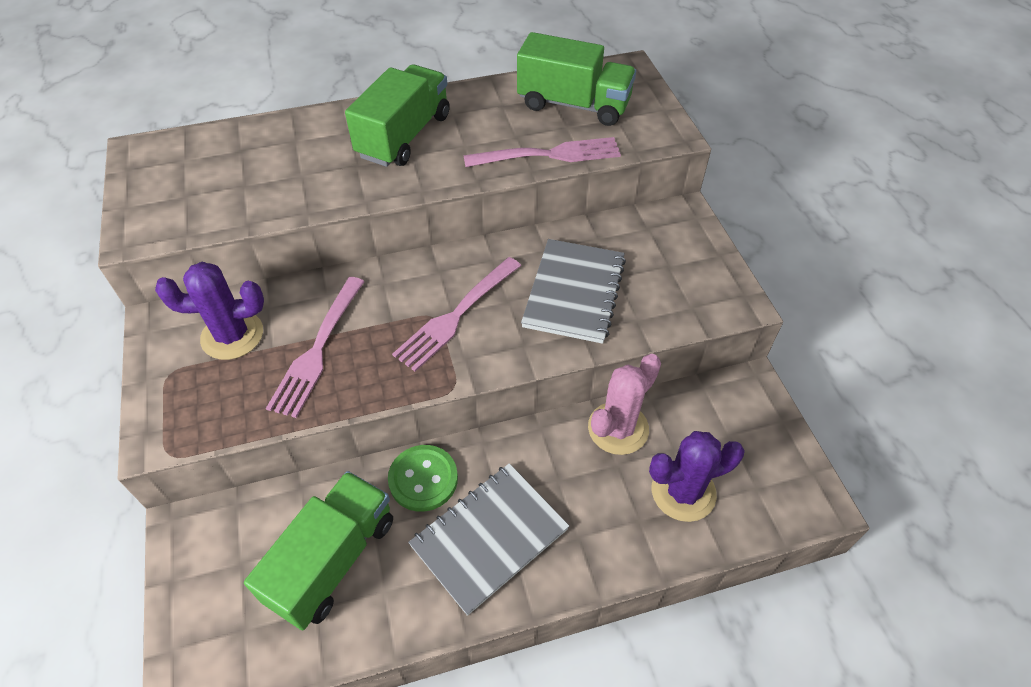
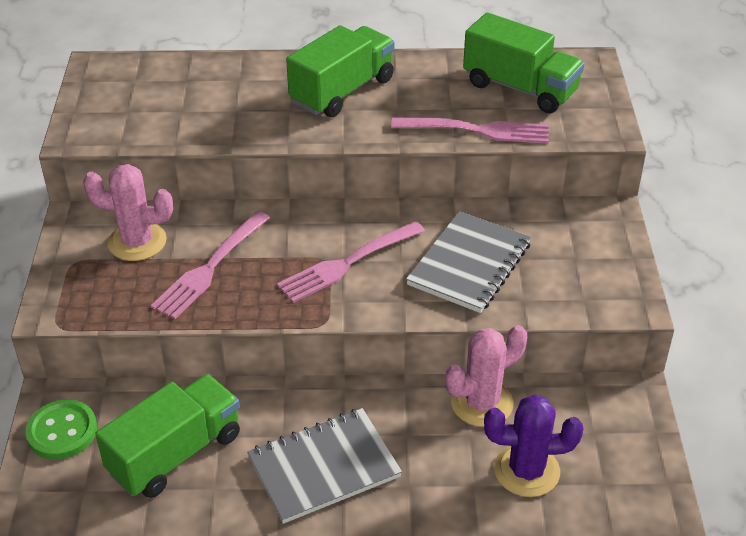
camera: 15 degrees right, 10 degrees down
(232, 335) = (137, 242): purple cactus -> pink cactus
(423, 479) = (278, 407): green button -> green button (62, 431)

